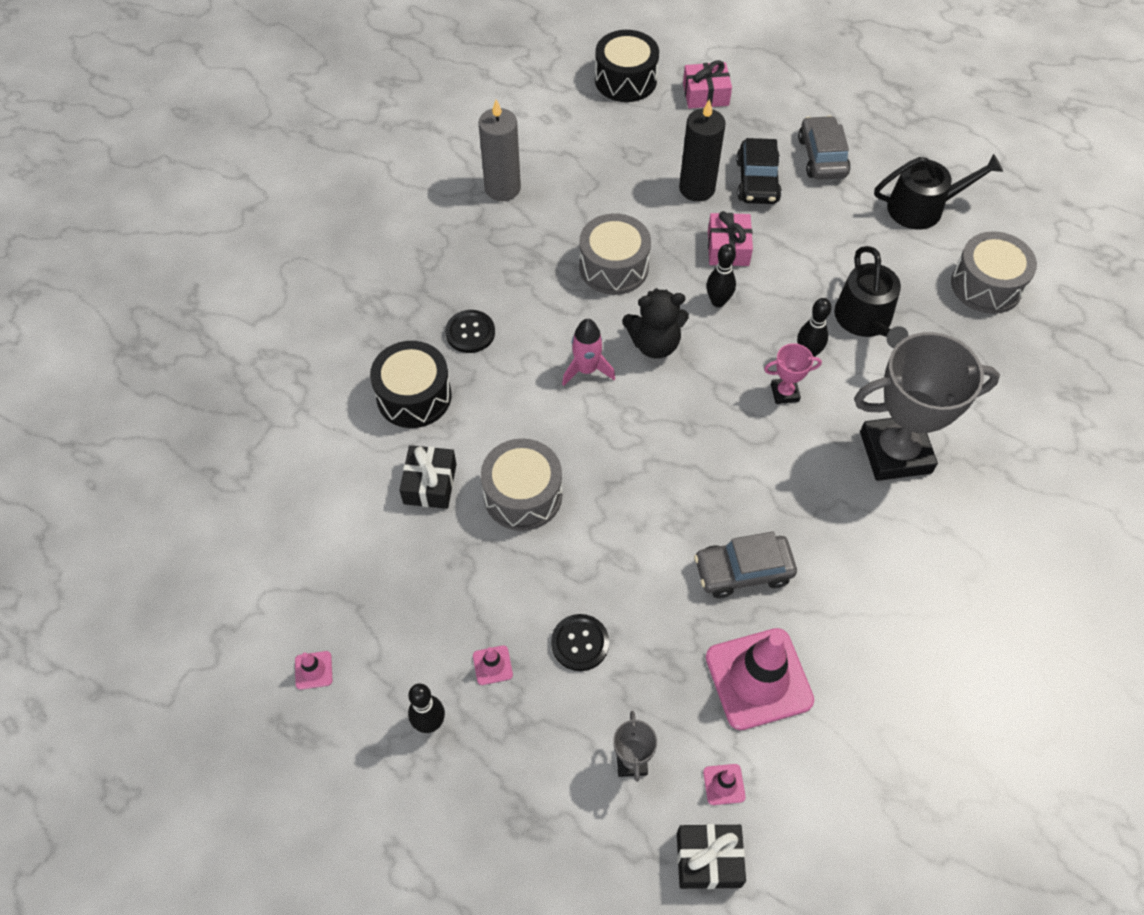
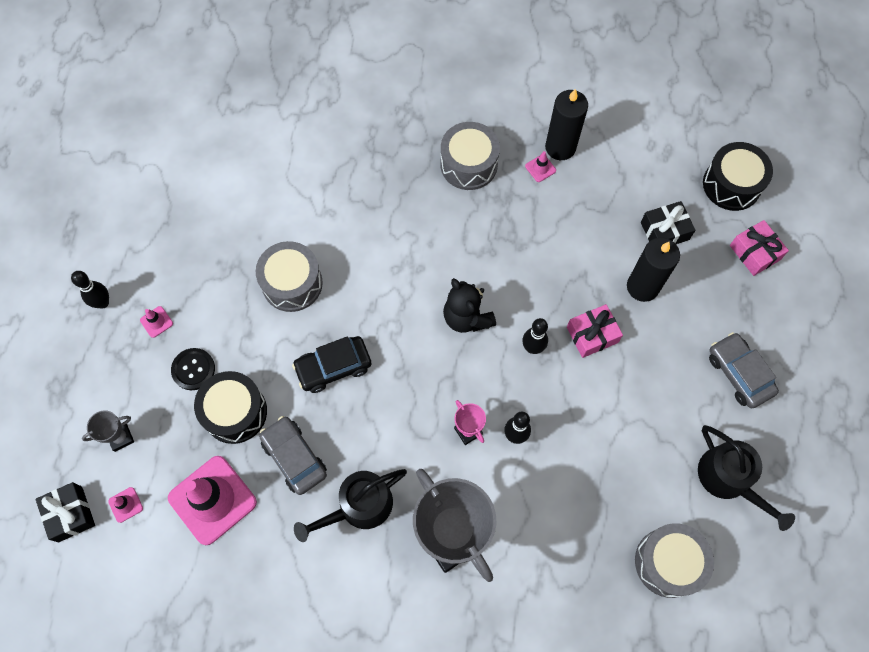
camera: 65 degrees right, 10 degrees up
(313, 670) = (113, 219): pink traffic cone -> pink traffic cone (540, 168)
(414, 396) = (341, 178): black drum -> black drum (235, 412)
(430, 484) = (275, 221): black gift -> black gift (664, 231)
(470, 332) = (413, 188): black button -> none
(502, 188) = (560, 147): grey candle -> black candle
(586, 369) = (419, 279): pink rocket -> none
(613, 267) = (526, 258): grey drum -> grey drum (469, 164)
(757, 181) = (678, 330): black car -> black car (333, 367)
(822, 157) = (739, 373): grey car -> grey car turned 90 degrees counterclockwise
(865, 320) = (574, 470): black watering can -> black watering can (359, 506)

